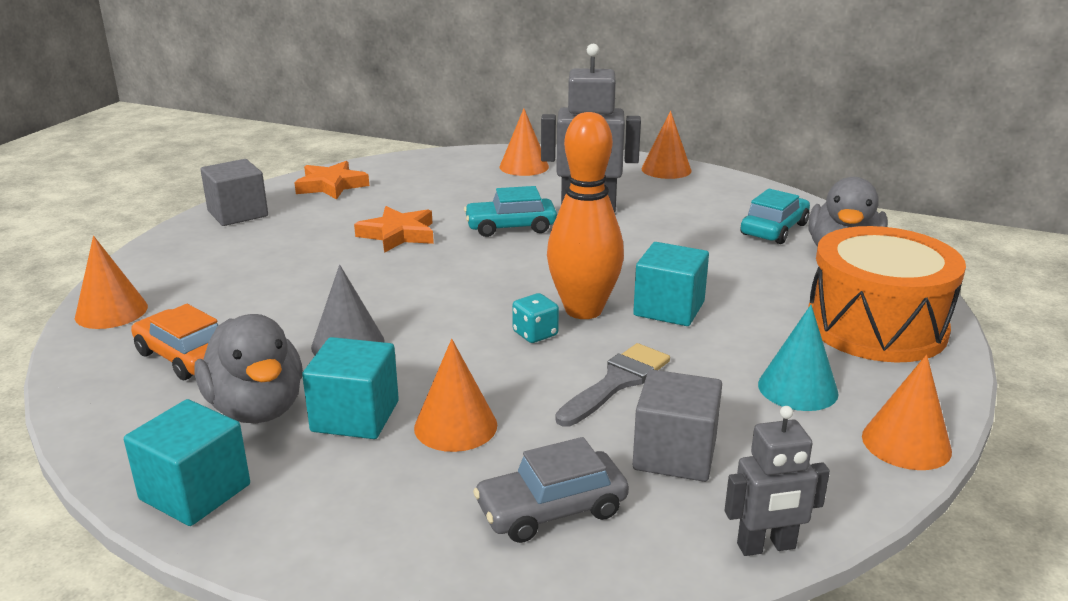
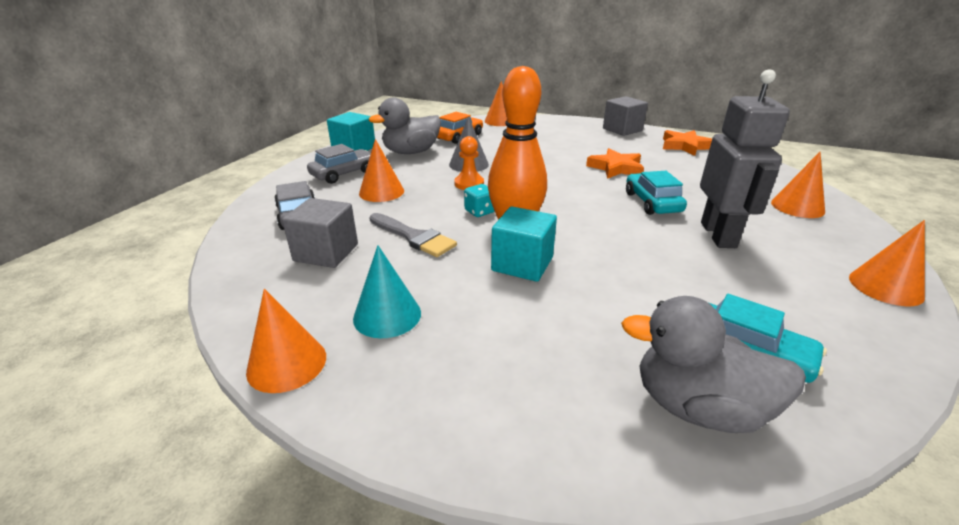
camera: 90 degrees right, 5 degrees up
(354, 484) = (344, 173): none -> grey car
(355, 416) = (398, 170): turquoise cube -> none
(434, 343) = (469, 184): none -> orange pawn
(766, 546) = (223, 276): grey robot -> none
(876, 326) = (497, 394): orange drum -> none

